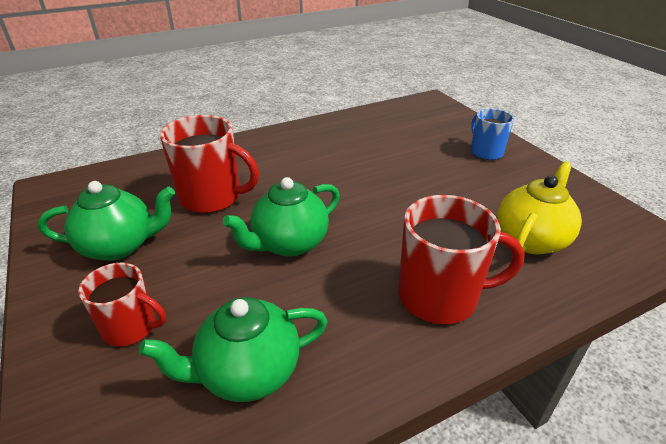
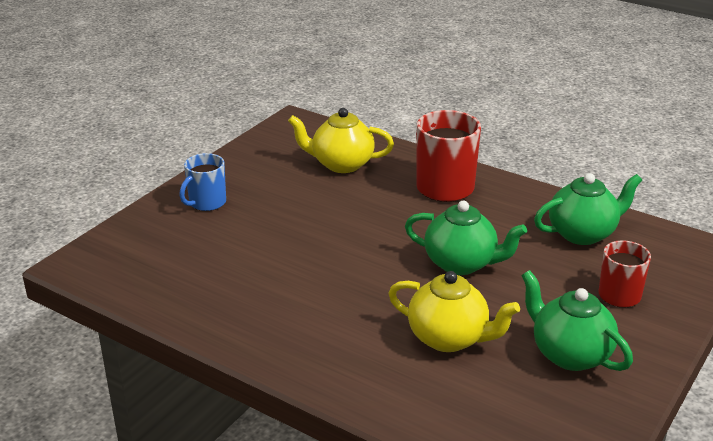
camera: 120 degrees left, 5 degrees down
(212, 197) = (449, 338): red mug -> yellow teapot
(248, 372) = (582, 234): green teapot -> green teapot turned 60 degrees counterclockwise

